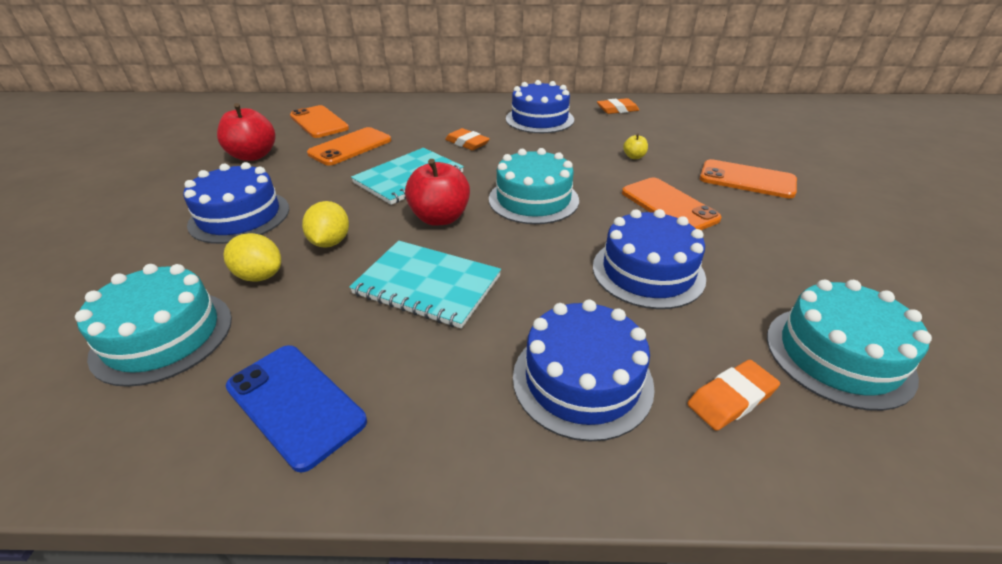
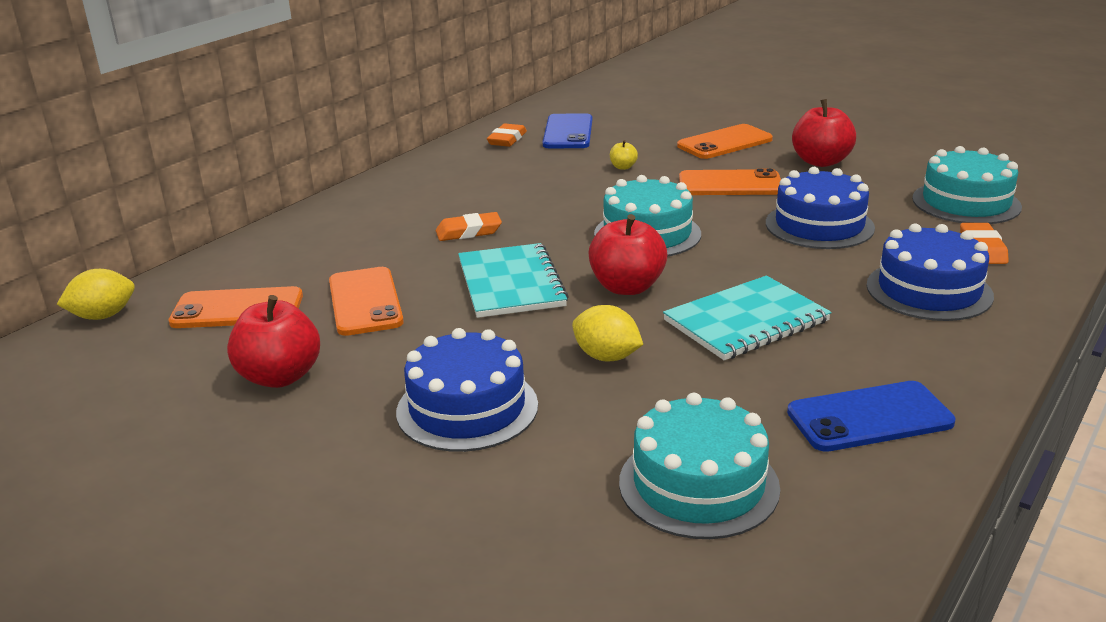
camera: 55 degrees left, 10 degrees down
(260, 276) = (633, 410): yellow lemon -> yellow lemon (103, 316)
(539, 119) = (467, 180): blue cake -> none
(661, 122) = (568, 132): none -> blue phone
(788, 234) = (821, 162): none -> red apple

